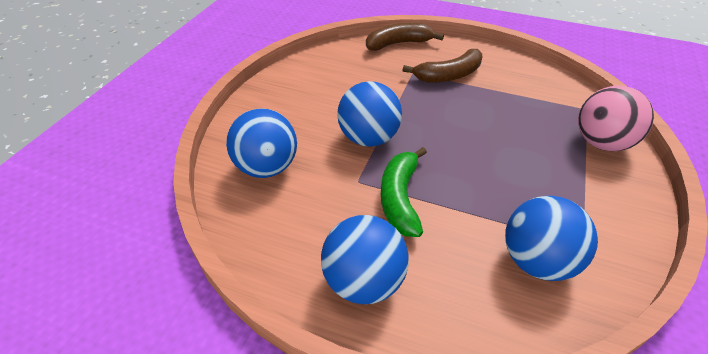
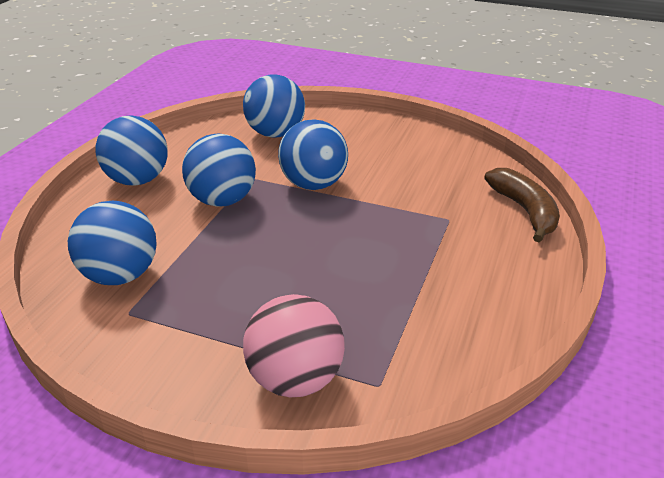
camera: 90 degrees right, 10 degrees down
(400, 198) = (222, 200): green banana -> blue ball
(448, 75) = (450, 250): brown banana -> none

